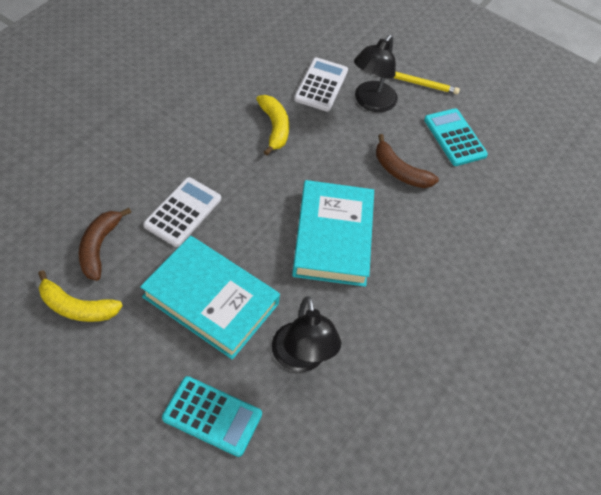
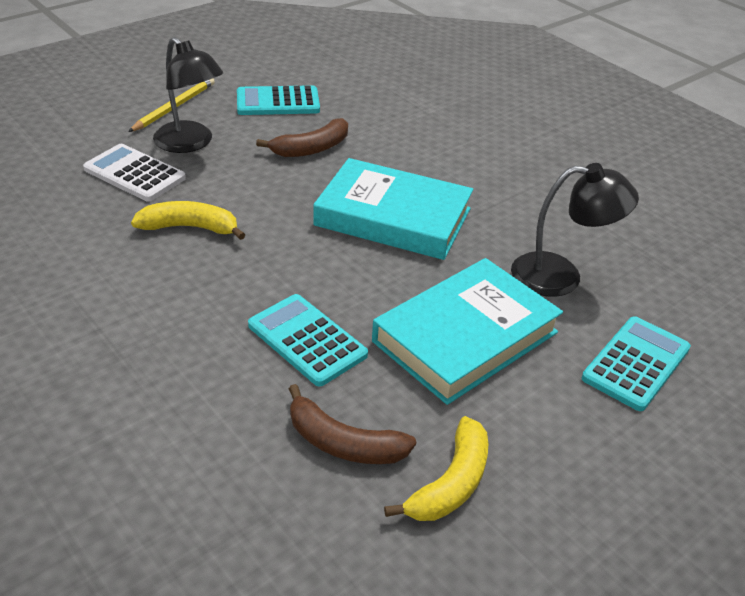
camera: 70 degrees left, 15 degrees down
(183, 212) = (307, 340): white calculator -> turquoise calculator

